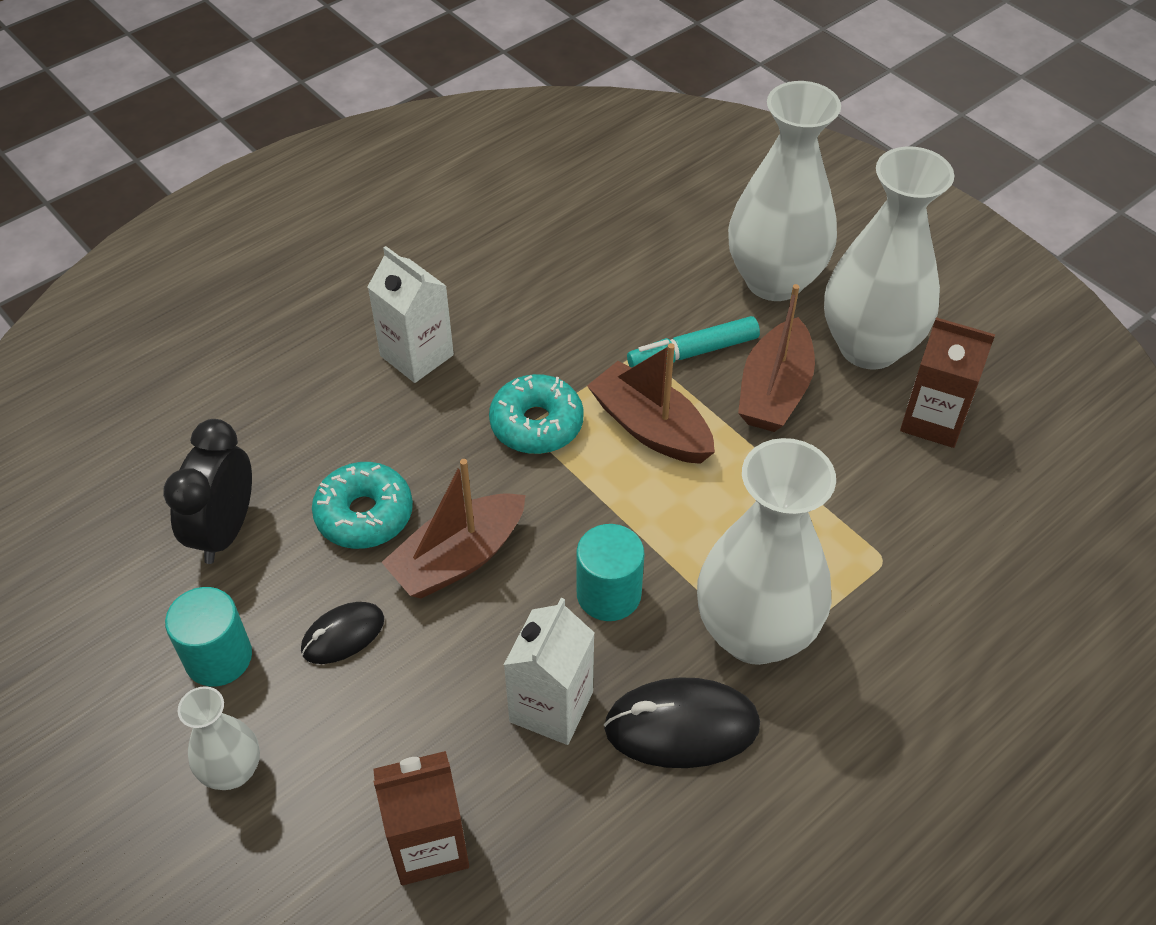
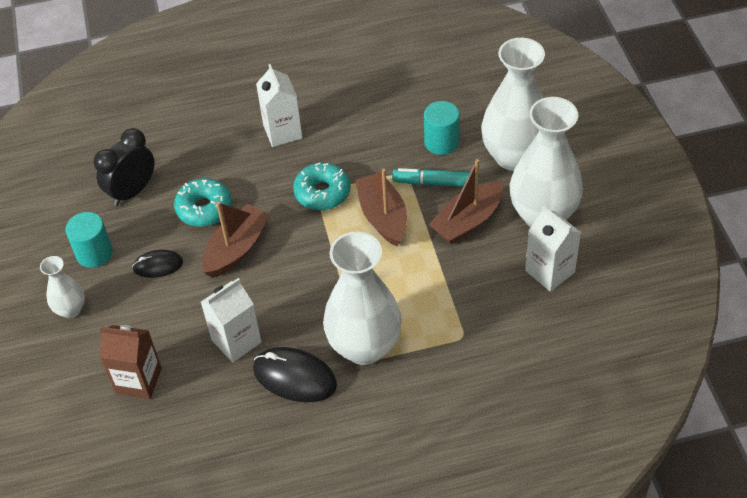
camera: 30 degrees right, 0 degrees up
(458, 558) = (237, 249): brown boat -> brown boat turned 135 degrees clockwise
(608, 594) = (301, 297): turquoise cylinder -> turquoise cylinder (441, 142)
(933, 420) = (550, 271): brown carton -> white carton

